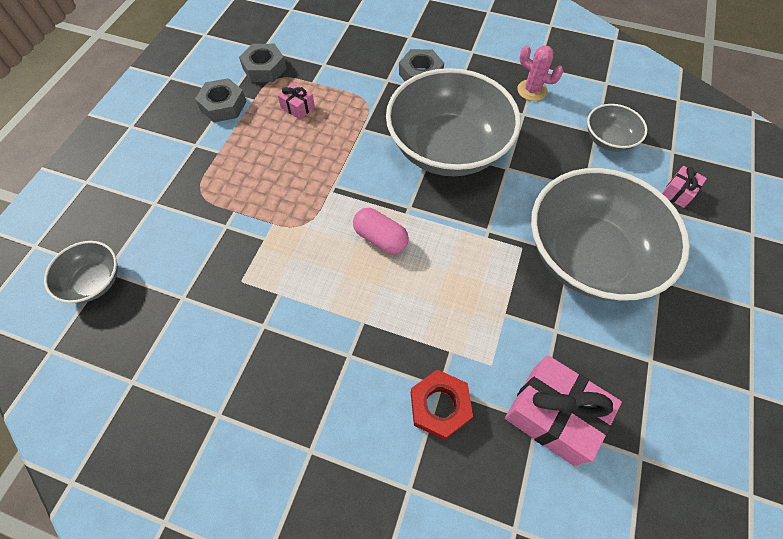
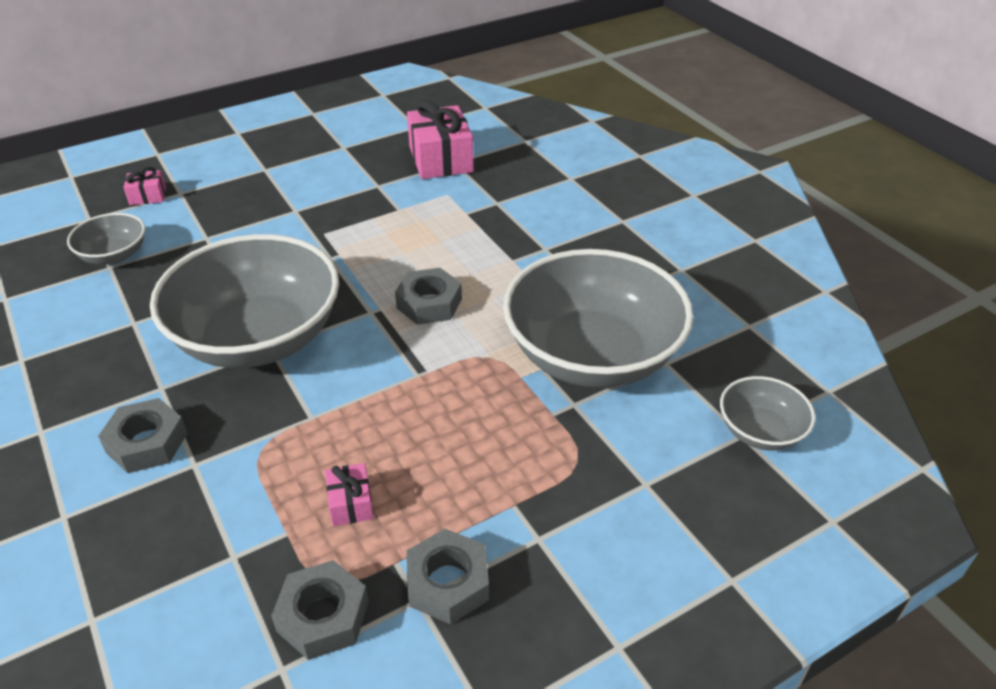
camera: 140 degrees left, 20 degrees down
(380, 238) = (429, 303): pink capsule -> grey nut
(439, 406) = (508, 196): red nut -> none
(532, 90) = (80, 339): pink cactus -> none
(588, 256) = (285, 203): grey bowl -> grey bowl (592, 355)

